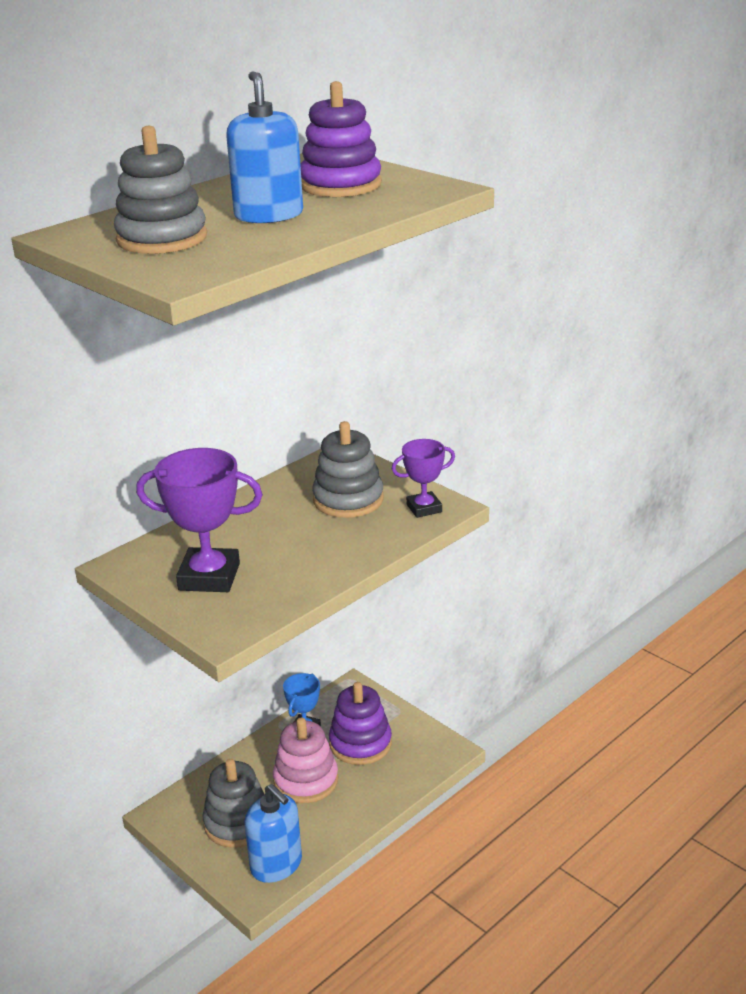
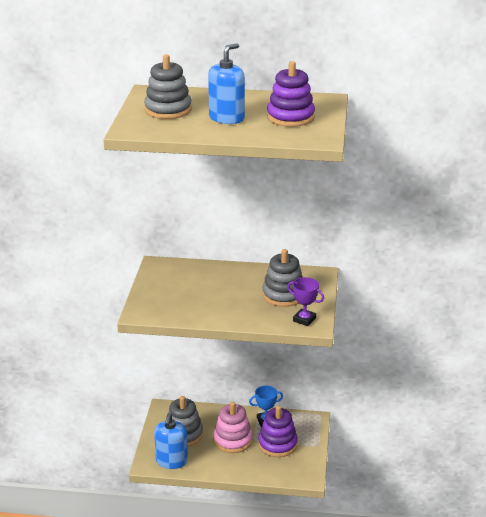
camera: 50 degrees right, 0 degrees up
(209, 577) = (175, 290): purple trophy -> none

